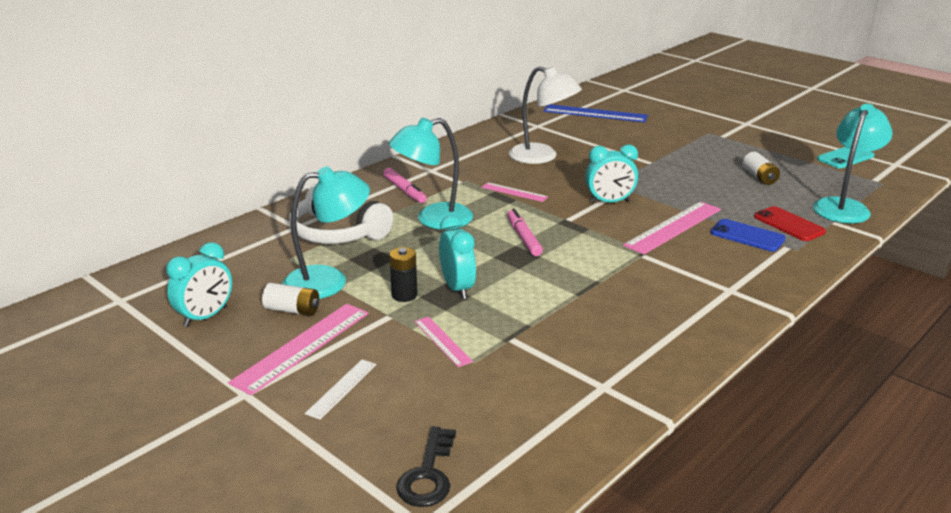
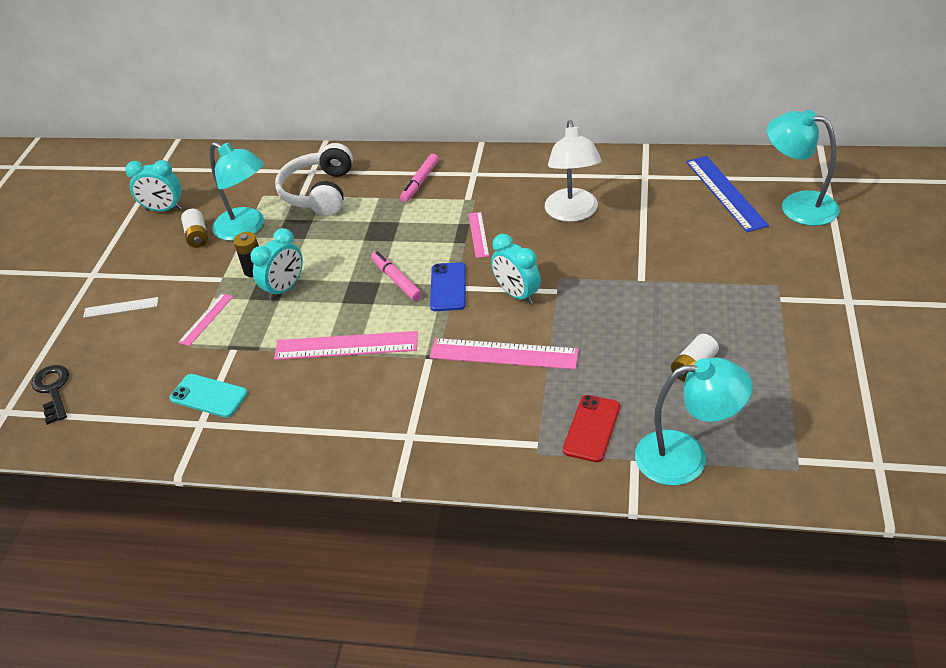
camera: 60 degrees right, 15 degrees up
(302, 347) = (156, 265): pink ruler -> pink ruler (346, 346)
(428, 475) = (53, 390): black key -> black key turned 90 degrees clockwise
(433, 219) = (384, 221): turquoise lamp -> turquoise lamp (797, 205)
(523, 238) = (396, 280): pink marker -> pink marker turned 75 degrees counterclockwise
(747, 236) = (533, 408): blue phone -> blue phone (448, 287)
(845, 157) = (842, 415): turquoise phone -> turquoise phone (209, 396)

